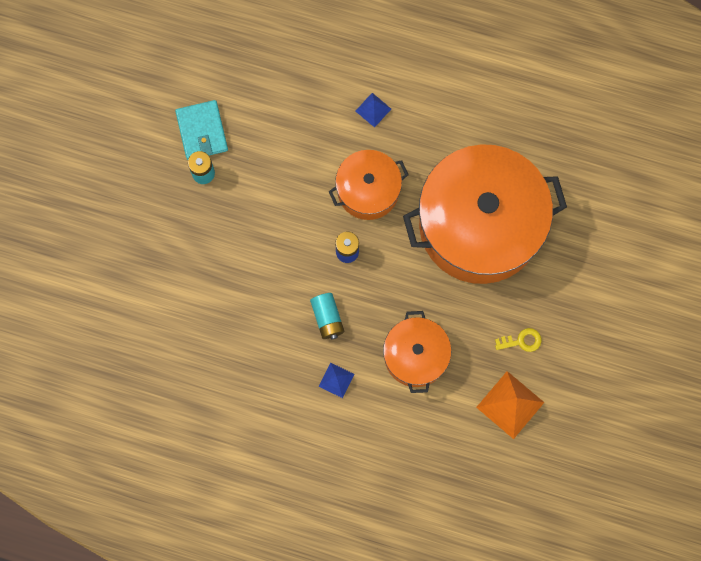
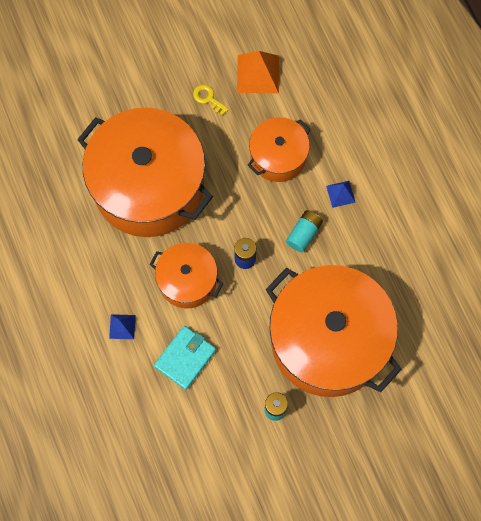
camera: 130 degrees left, 5 degrees down
(202, 131) = (244, 438): turquoise wallet -> turquoise wallet (185, 358)
(221, 261) = (328, 340): none -> orange pot

